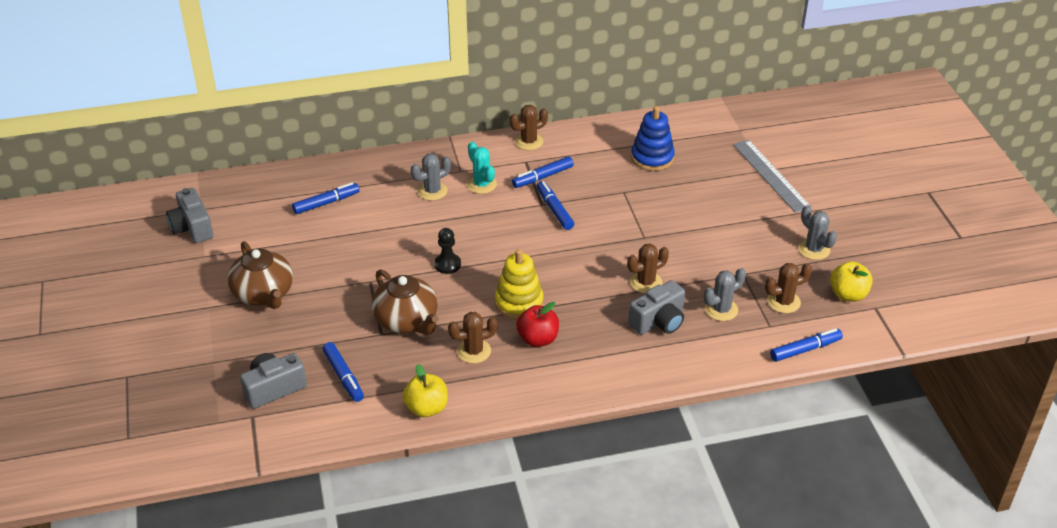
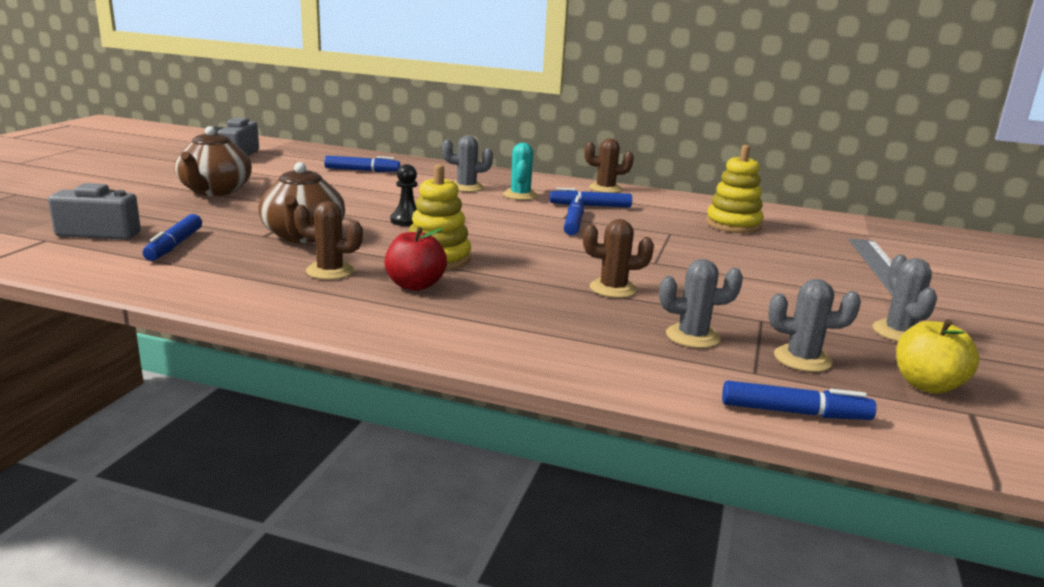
camera: 30 degrees right, 20 degrees down
(426, 408) = (204, 288): yellow apple -> none
(652, 158) = (733, 224): blue stacking toy -> yellow stacking toy
(658, 321) = (588, 319): grey camera -> none
(783, 302) = (802, 359): brown cactus -> grey cactus

